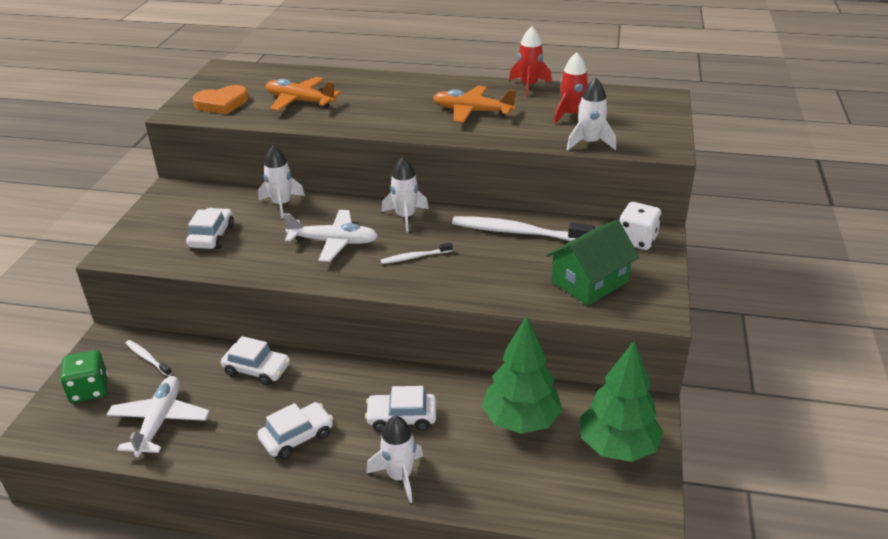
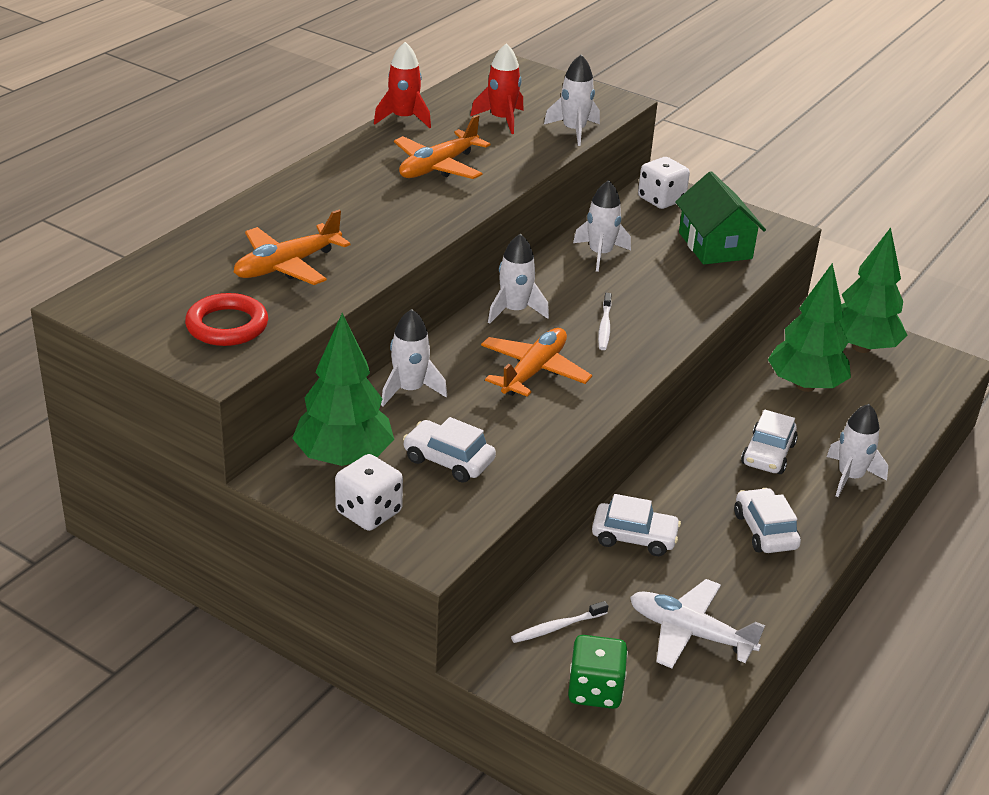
camera: 70 degrees left, 0 degrees up
(147, 224) = (369, 512): none -> white dice
(197, 202) = (344, 458): none -> green tree
(222, 103) = (227, 325): orange heart -> red ring
(257, 370) = (634, 537): white car -> white car turned 60 degrees clockwise
(334, 242) = (534, 371): white plane -> orange plane
(518, 232) = (600, 254): white toothbrush -> white rocket

